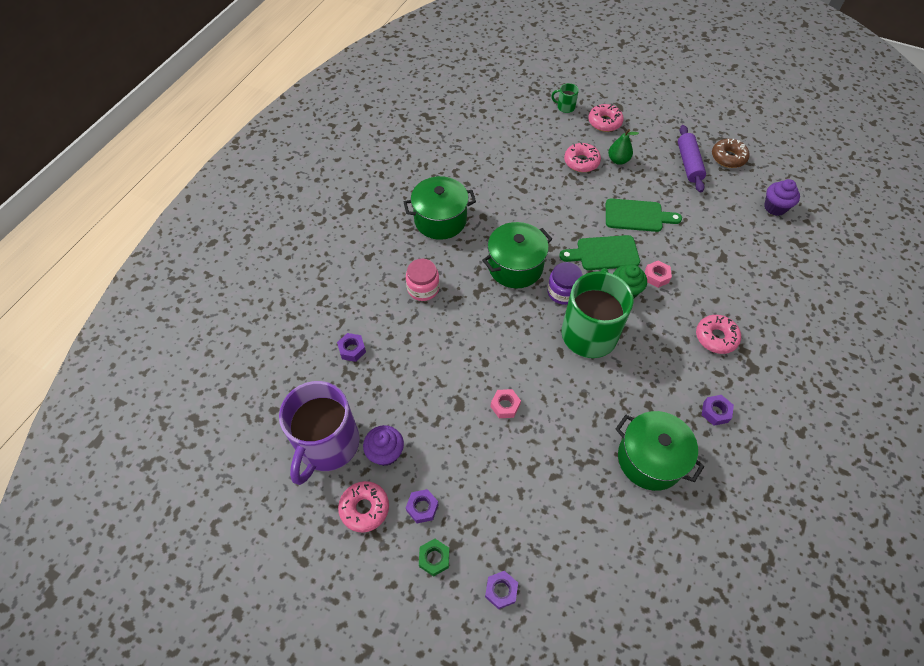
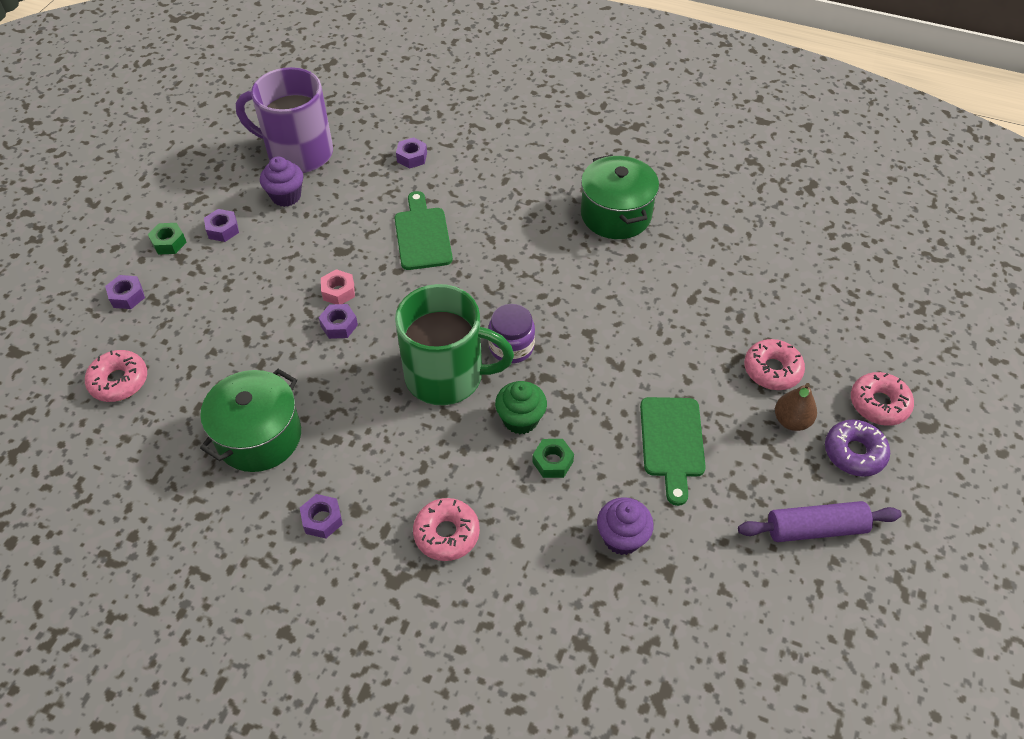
camera: 85 degrees right, 5 degrees down
(364, 508) = (227, 187): pink donut -> pink donut (119, 381)
(423, 288) = (502, 207): pink jar -> none
(515, 267) = (548, 294): green pot -> none
(541, 405) = (339, 325): none -> purple nut
(565, 107) = (895, 349): green mug -> none
(604, 253) = (588, 395): green cutting board -> green cutting board (422, 235)
(618, 160) = (791, 421): green pear -> brown pear
(638, 139) = (854, 453): none -> purple donut
(656, 277) = (552, 462): pink nut -> green nut
(728, 157) = (853, 599): brown donut -> none
(775, 207) = (741, 667): purple cupcake -> purple cupcake (622, 538)

